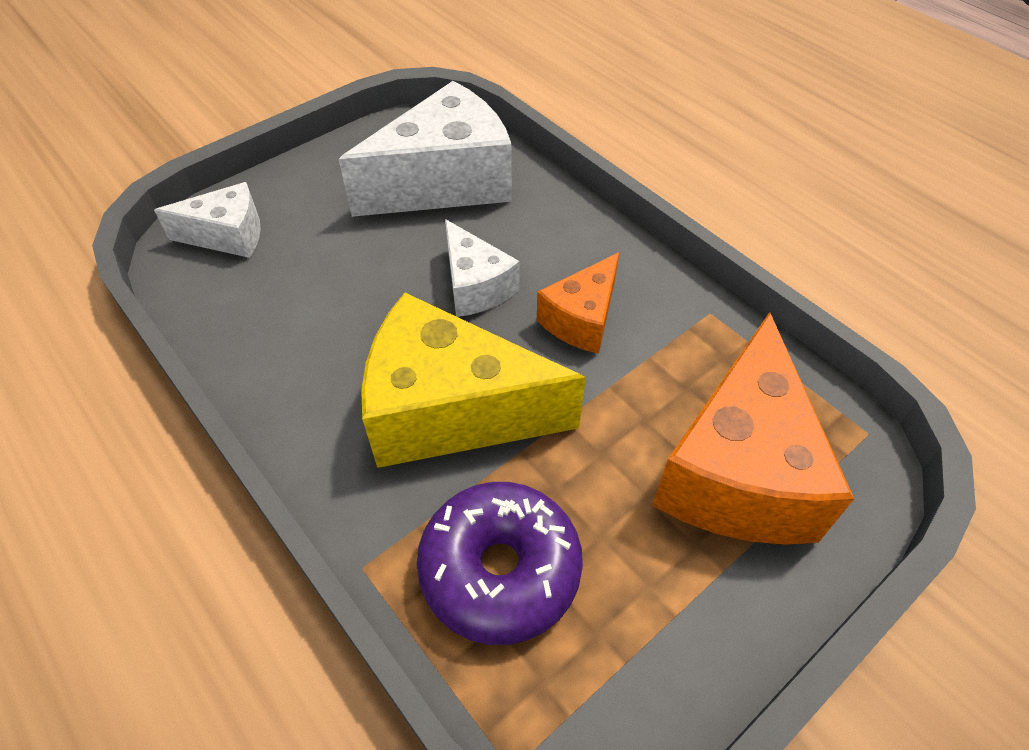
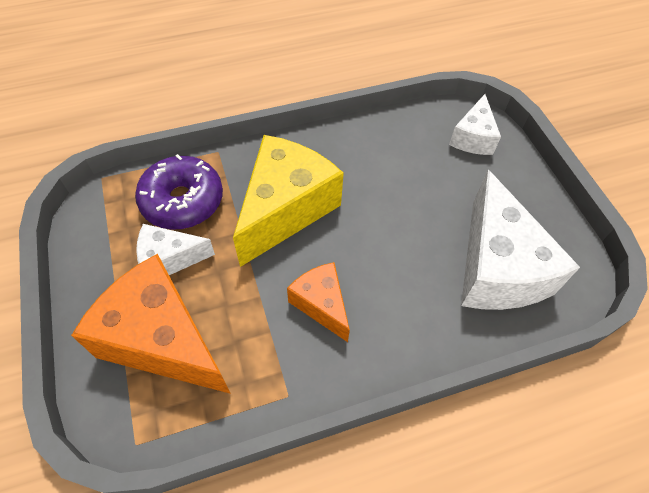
camera: 110 degrees right, 5 degrees up
(475, 286) = (378, 252): white cheese -> white cheese (170, 259)

